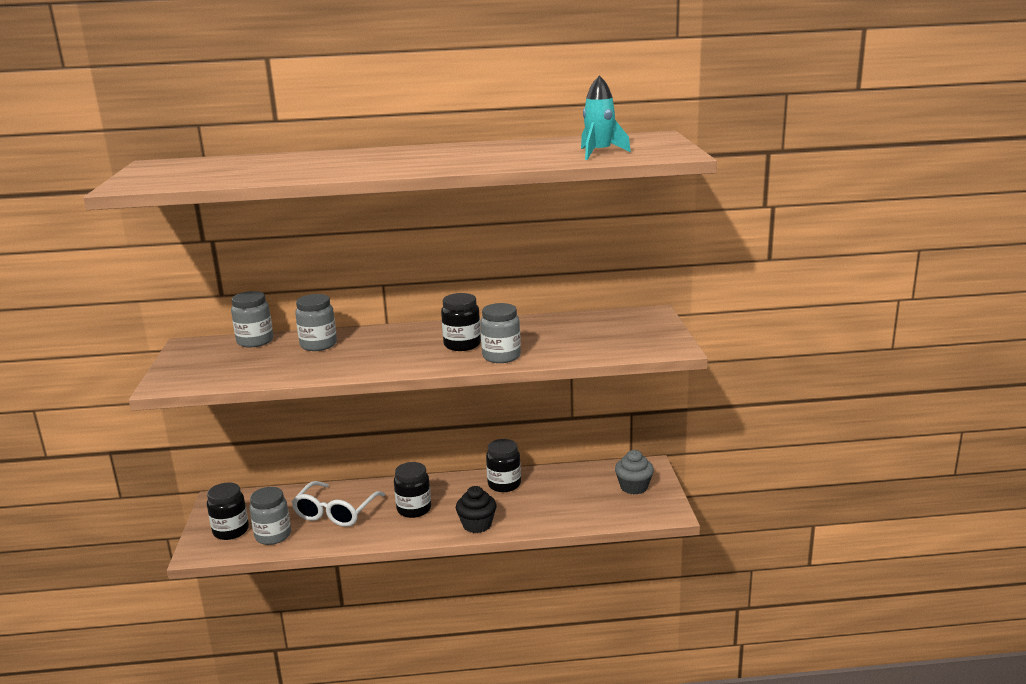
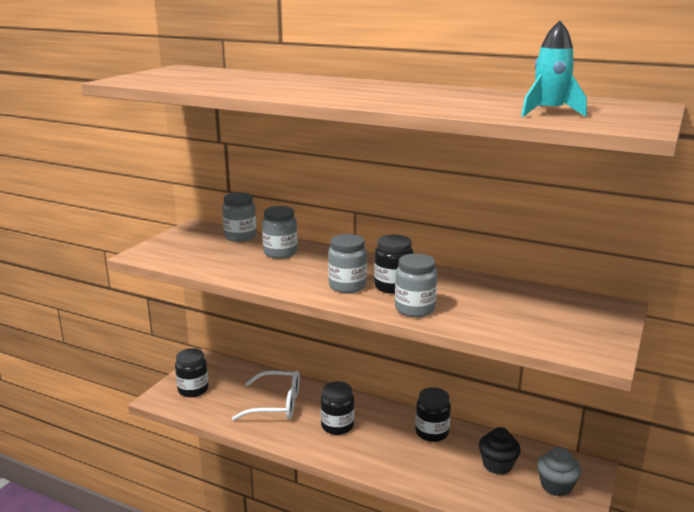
camera: 30 degrees right, 0 degrees up
(273, 535) = (216, 406): grey jar -> grey jar (347, 286)
(335, 512) = (276, 404): white glasses -> white glasses turned 135 degrees counterclockwise
(477, 525) = (377, 463): black cupcake -> black cupcake (497, 465)

